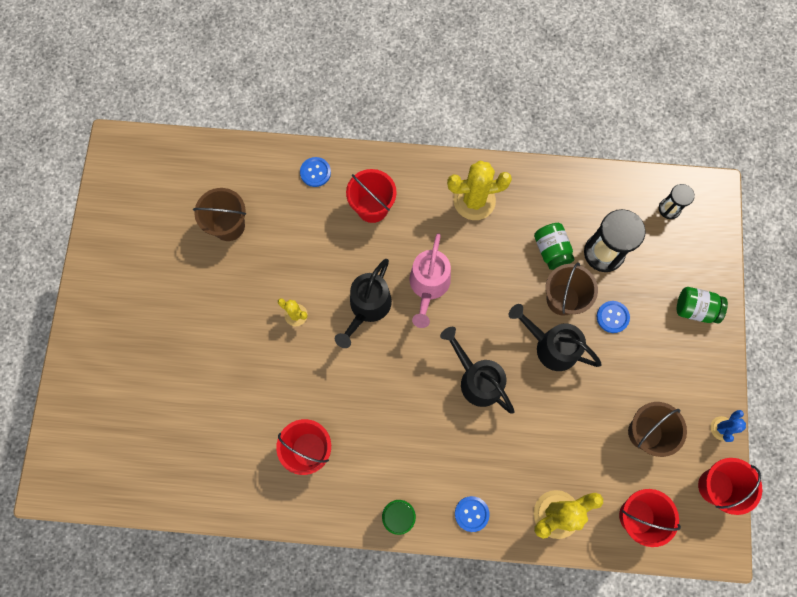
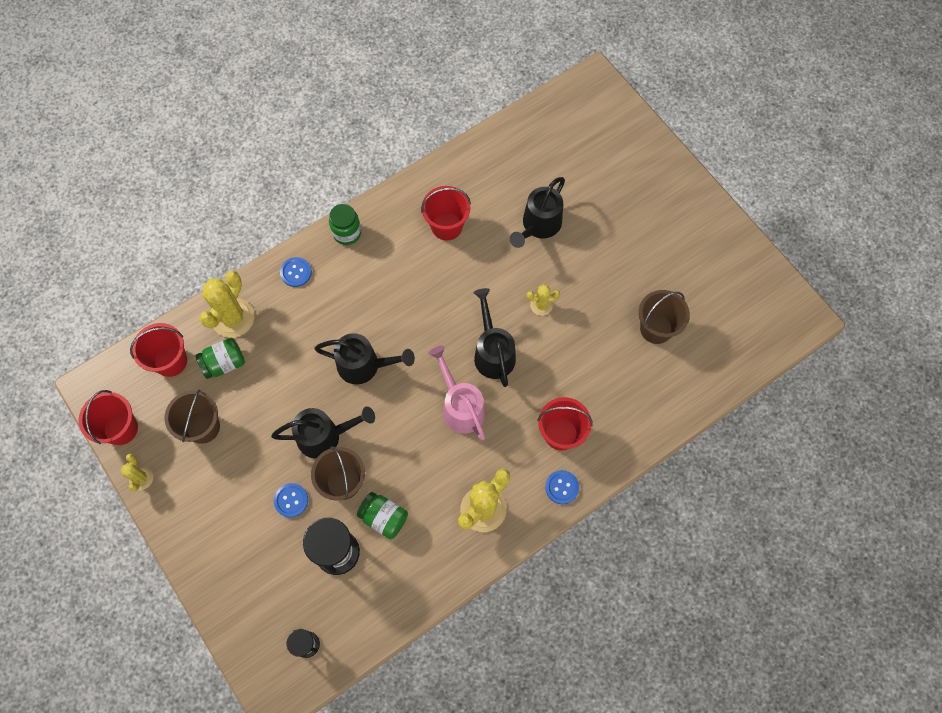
camera: 140 degrees right, 5 degrees down
(234, 384) = (538, 226): none -> black watering can
(315, 172) = (633, 425): blue button -> blue button (562, 487)
(695, 309) = (224, 564): green jar -> green jar (224, 363)
(722, 428) = (141, 478): blue cactus -> yellow cactus

